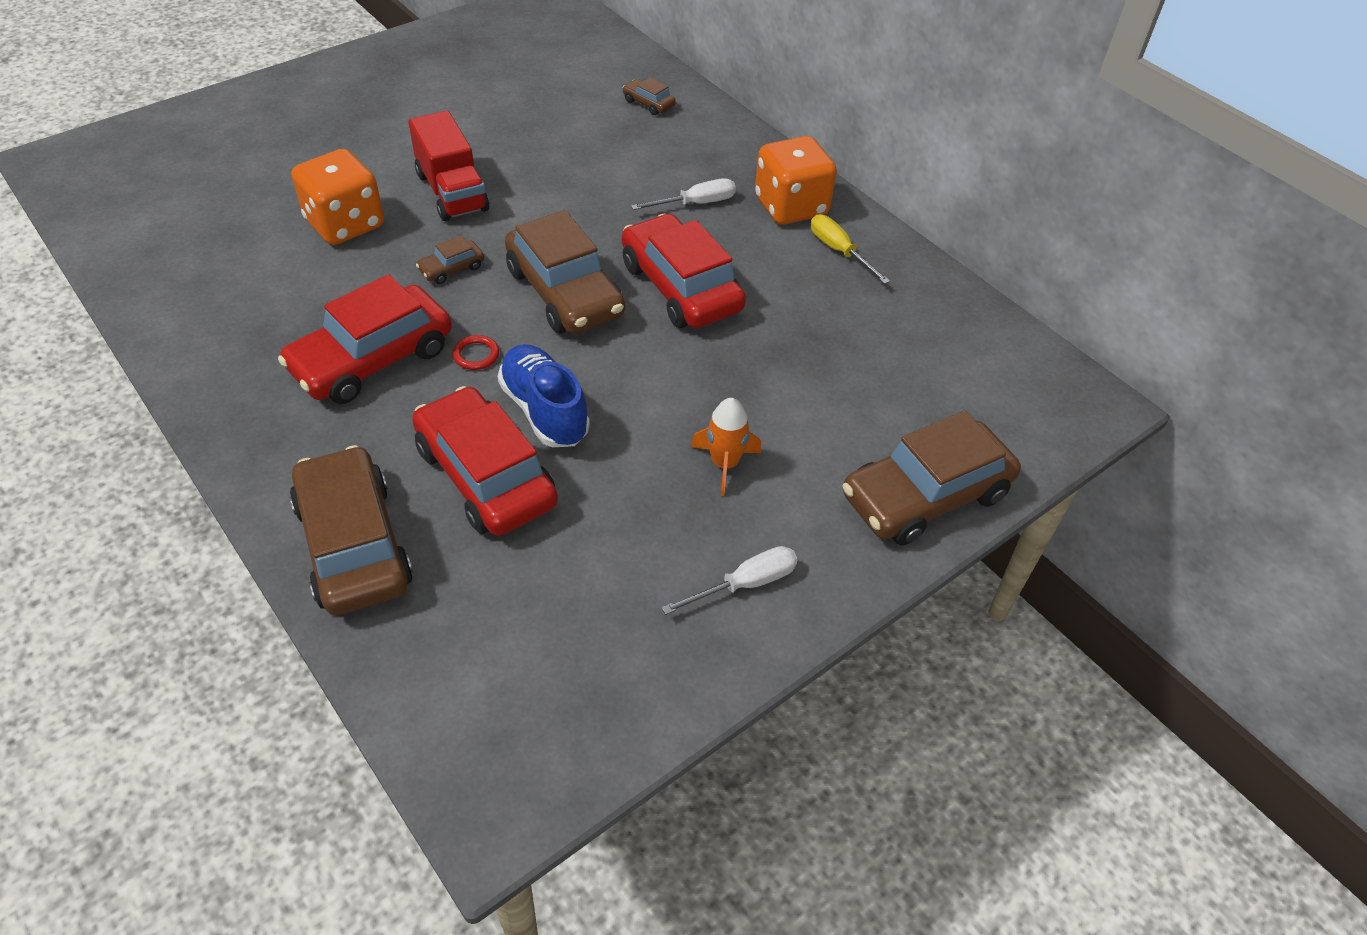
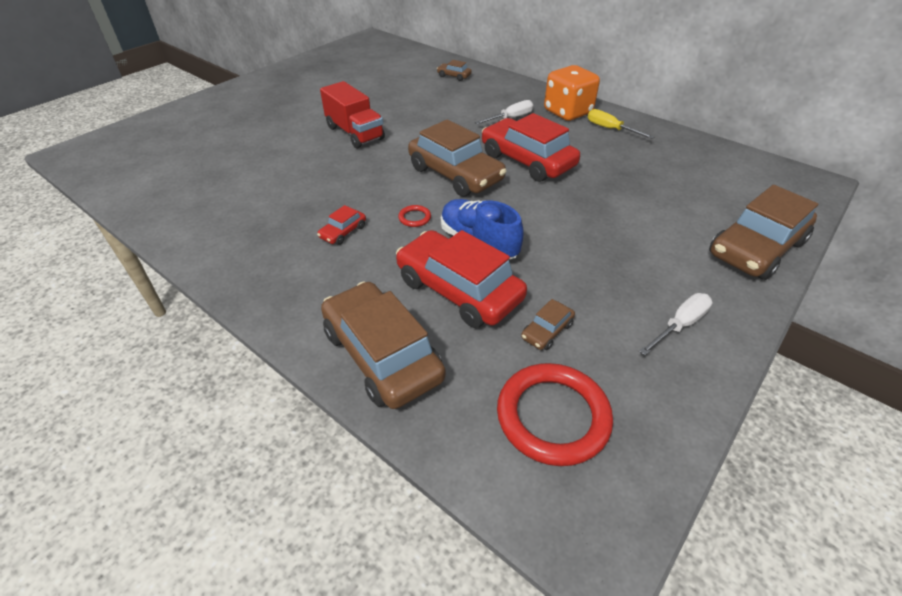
camera: 10 degrees left, 5 degrees down
(345, 224) = (291, 159): orange dice -> none
(372, 359) = (343, 232): red car -> red car, size x0.43
(451, 269) = (374, 173): brown car -> brown car (547, 331)
(519, 664) = (553, 416): none -> red ring
(724, 464) = (617, 253): orange rocket -> none

